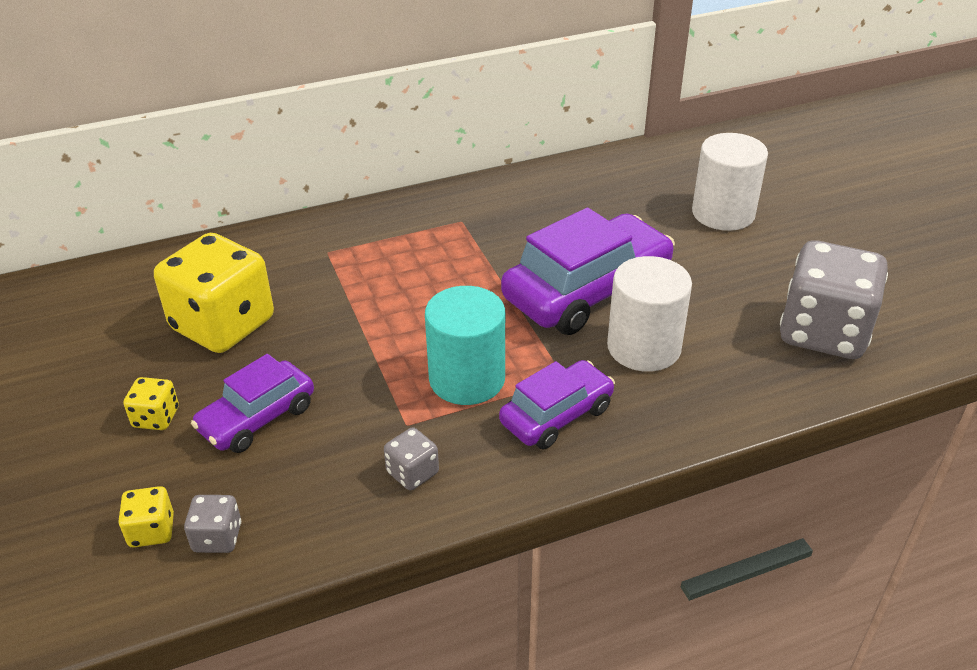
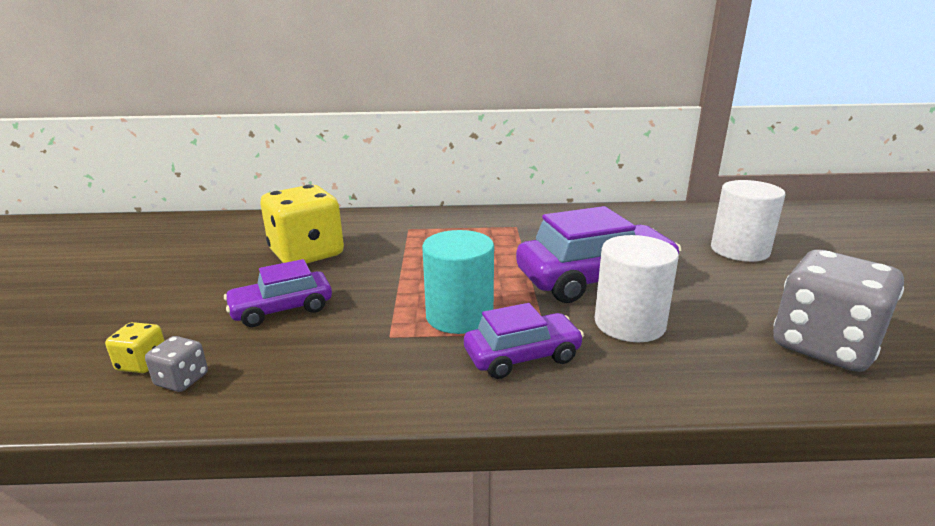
camera: 20 degrees right, 15 degrees down
(156, 418) = (215, 295): yellow dice -> none
(412, 473) = (369, 370): grey dice -> none

